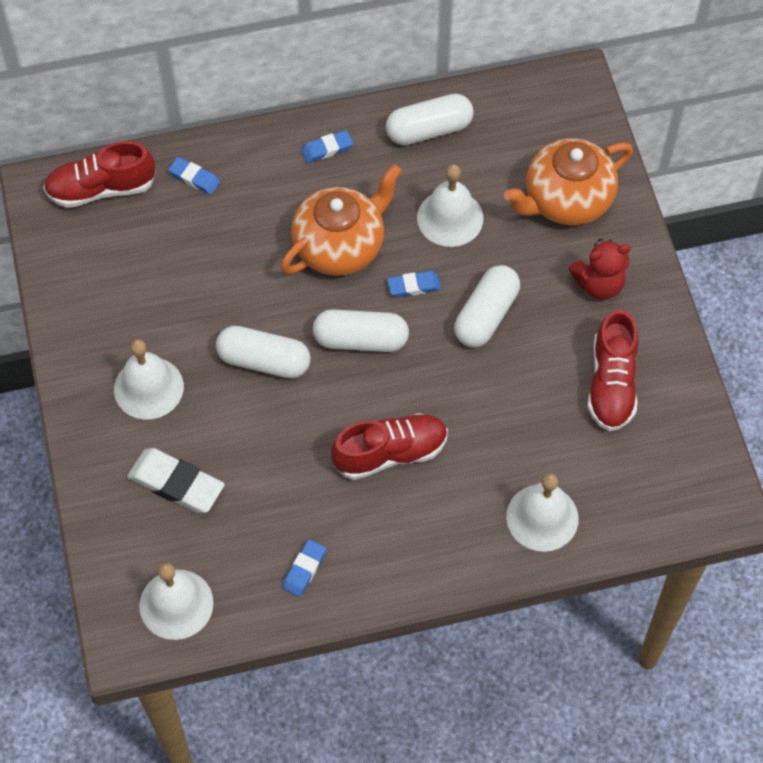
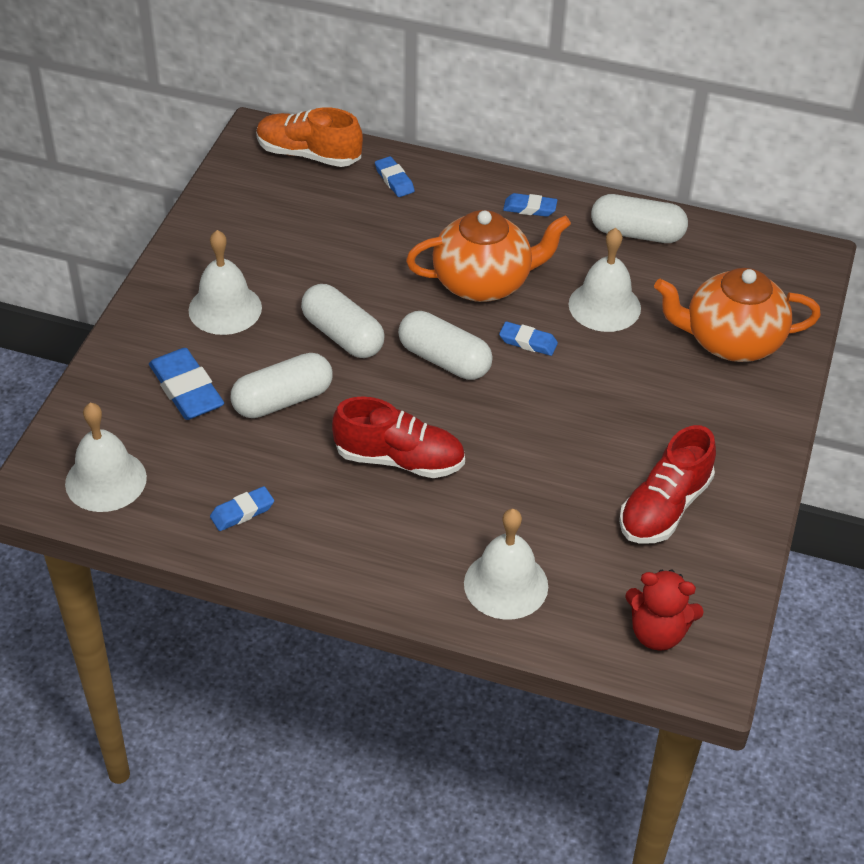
camera: 30 degrees right, 15 degrees down
(101, 189) = (308, 154): red shoe -> orange shoe
(176, 484) = (186, 389): white eraser -> blue eraser
(486, 315) = (580, 395): white capsule -> white capsule (282, 400)
(599, 284) = (713, 421): red teddy bear -> red teddy bear (657, 633)

